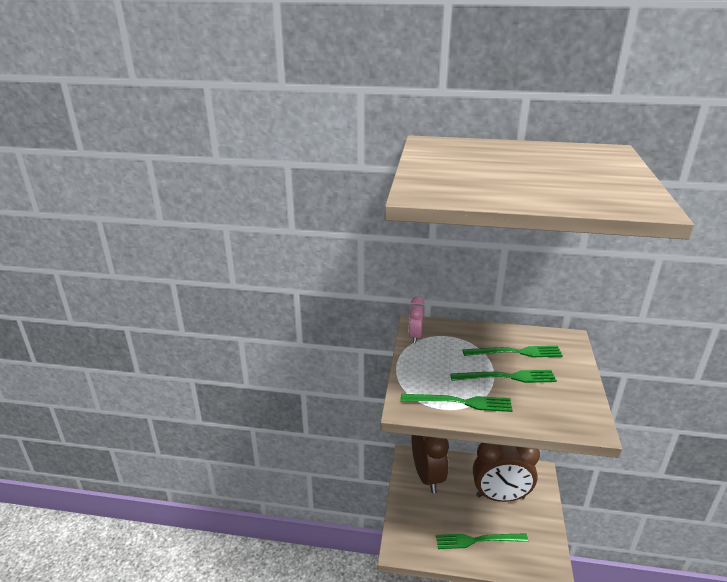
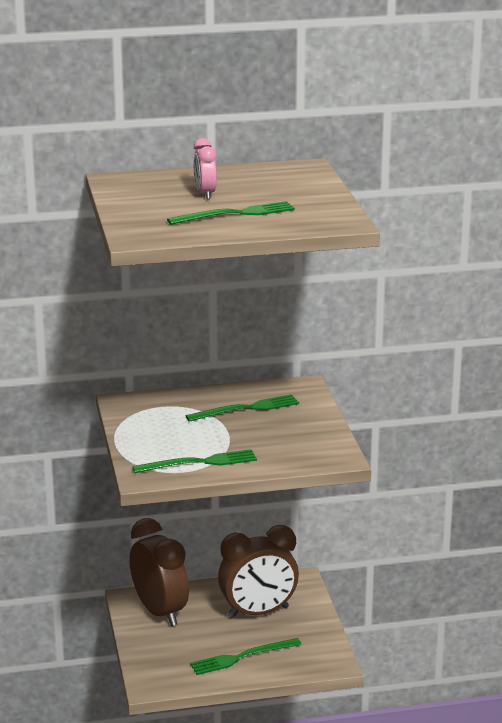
camera: 20 degrees left, 5 degrees down
(415, 336) = (124, 413): pink clock -> pink clock (205, 194)
(507, 377) = (243, 432): green fork -> green fork (236, 214)

